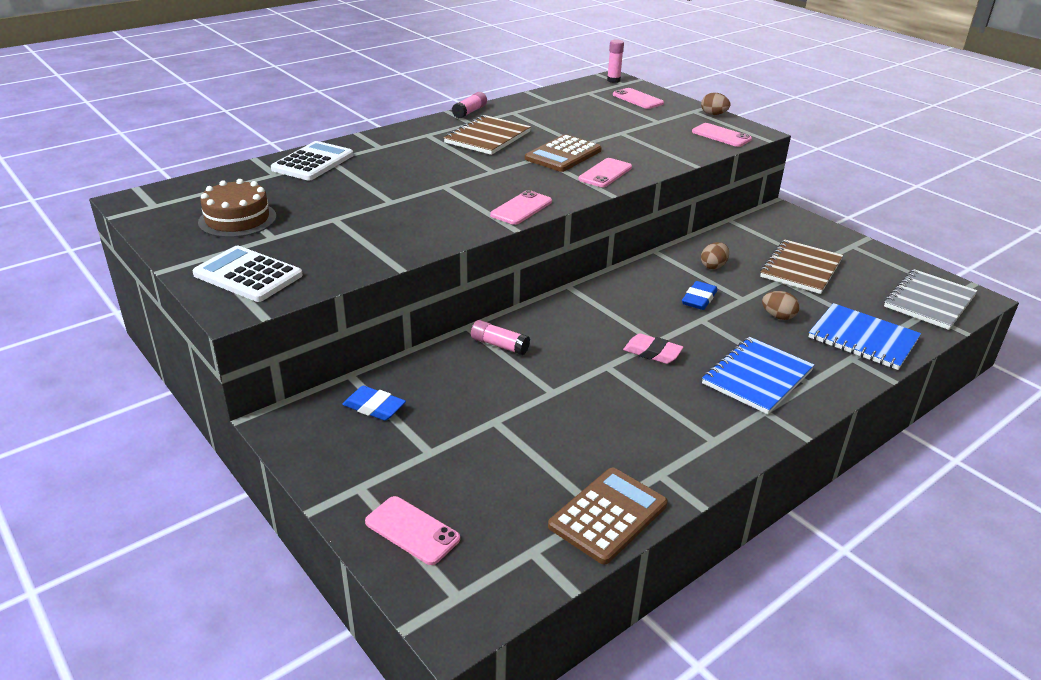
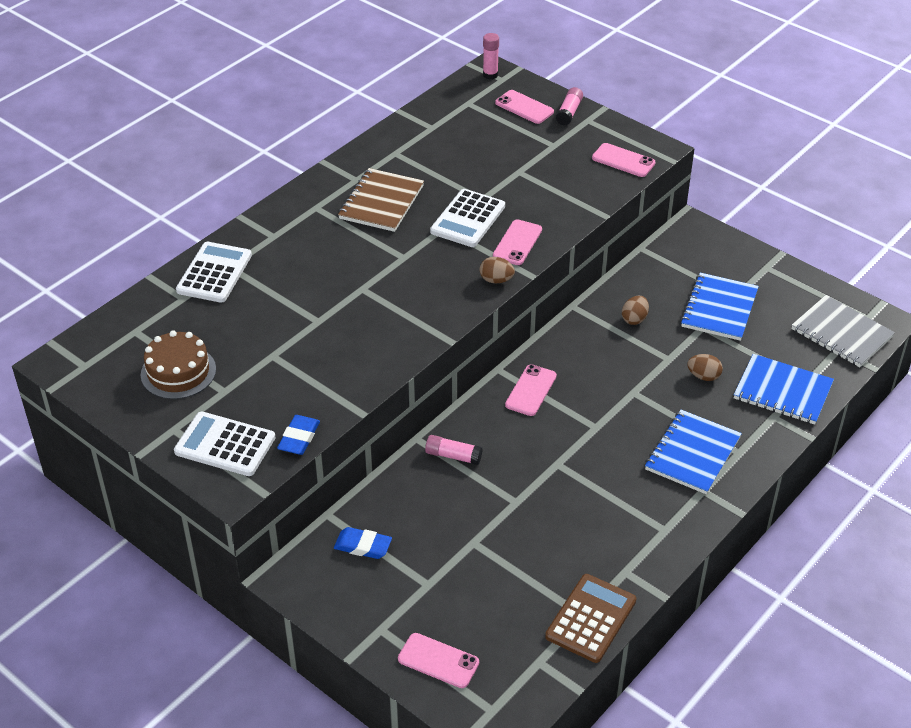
camera: 10 degrees left, 10 degrees up
(470, 112) = (348, 160): pink glue stick -> pink glue stick (569, 112)
(521, 208) = (448, 310): pink phone -> pink phone (530, 390)
(563, 155) = (468, 219): brown calculator -> white calculator
(652, 352) = (595, 440): pink eraser -> none
(699, 299) = (627, 366): blue eraser -> blue eraser (299, 438)
(713, 114) = (610, 123): brown egg -> brown egg (496, 280)
(801, 269) = (719, 309): brown notebook -> blue notebook
(929, 301) = (841, 333): grey notebook -> grey notebook turned 75 degrees counterclockwise

